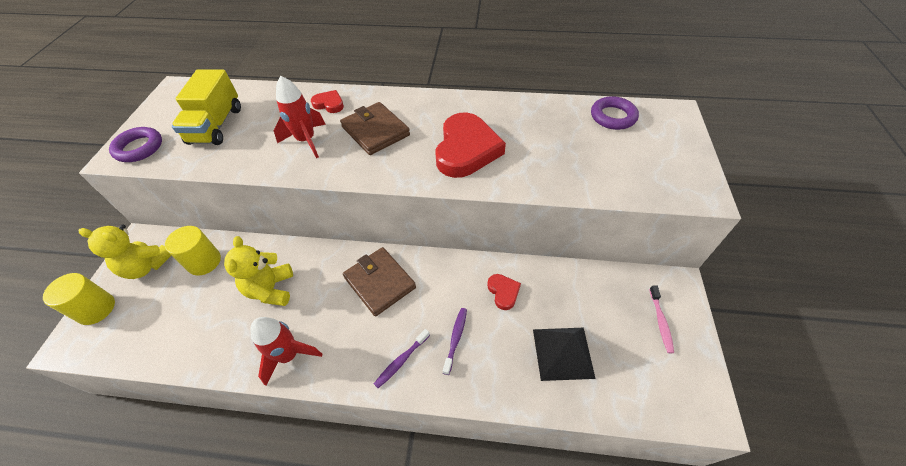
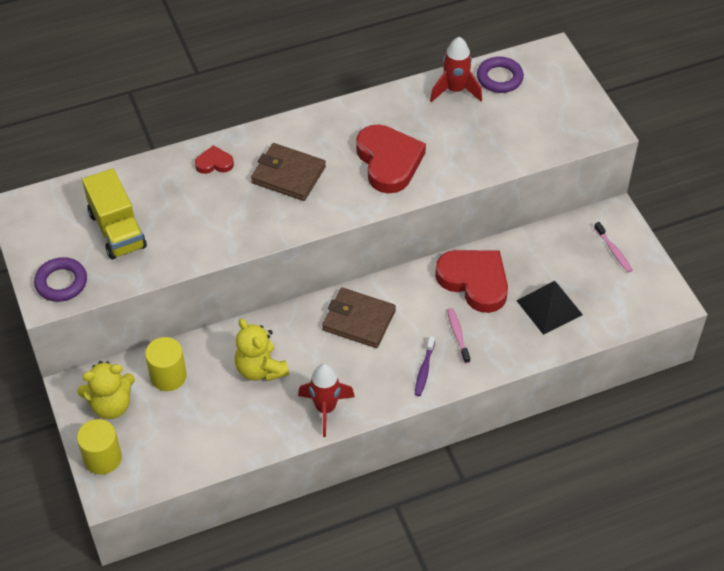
camera: 30 degrees left, 0 degrees up
(306, 141) = (229, 210): red rocket -> red rocket (455, 90)
(455, 338) = (457, 334): purple toothbrush -> pink toothbrush
(503, 292) = (474, 281): red heart -> red heart, size x2.11

